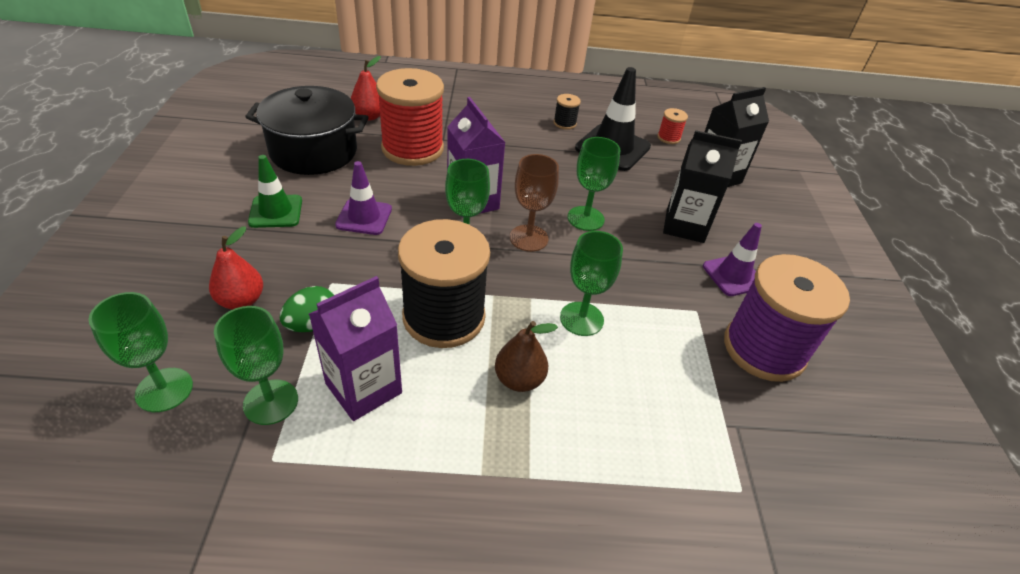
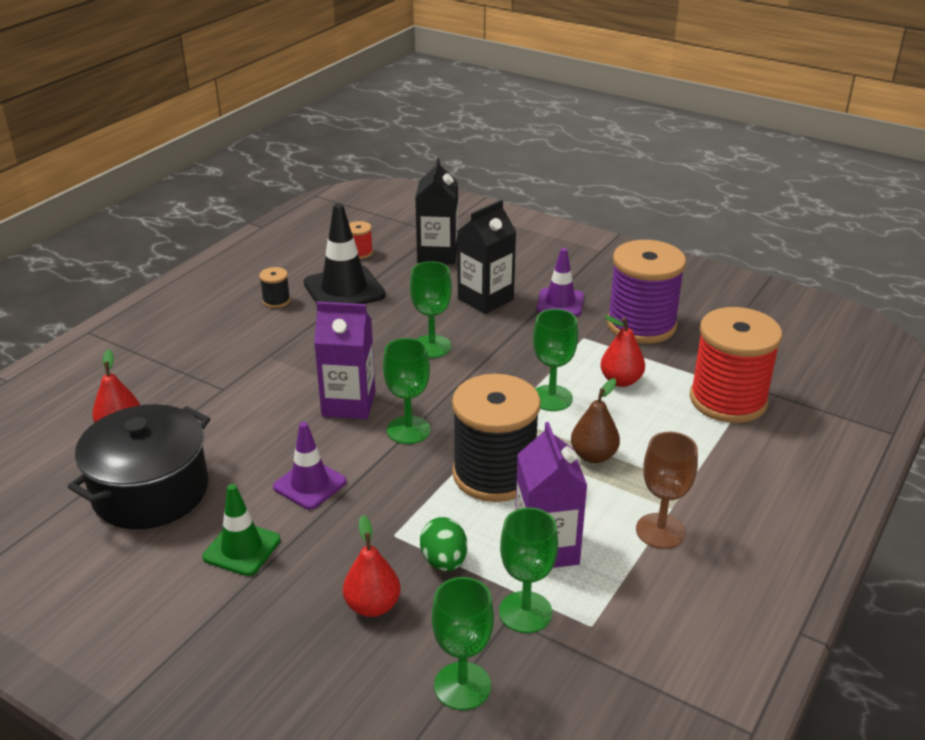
camera: 55 degrees left, 10 degrees down
(412, 148) = (219, 415): red spool -> red spool (728, 400)
(529, 238) = (431, 389): brown goblet -> brown goblet (660, 531)
(654, 362) = (621, 381): none -> red pear

